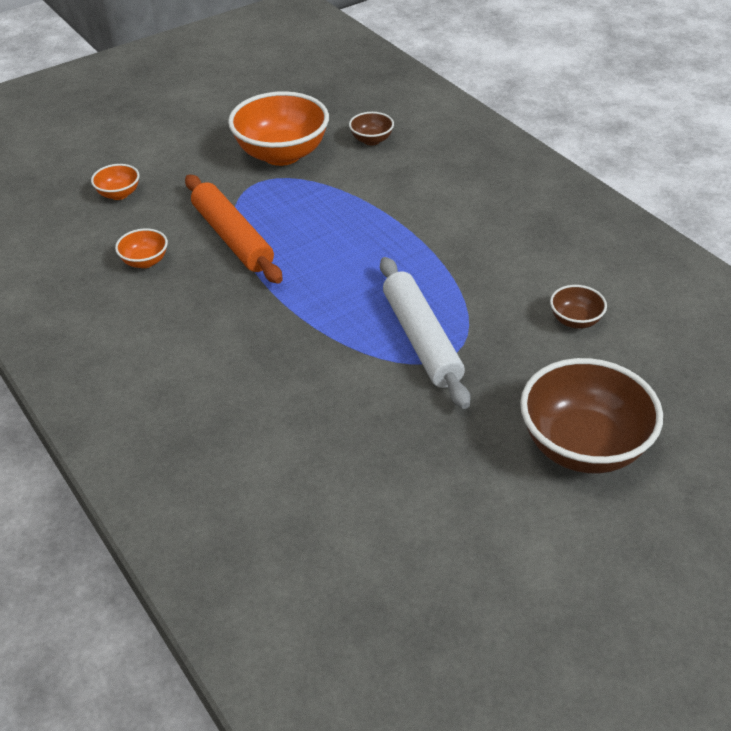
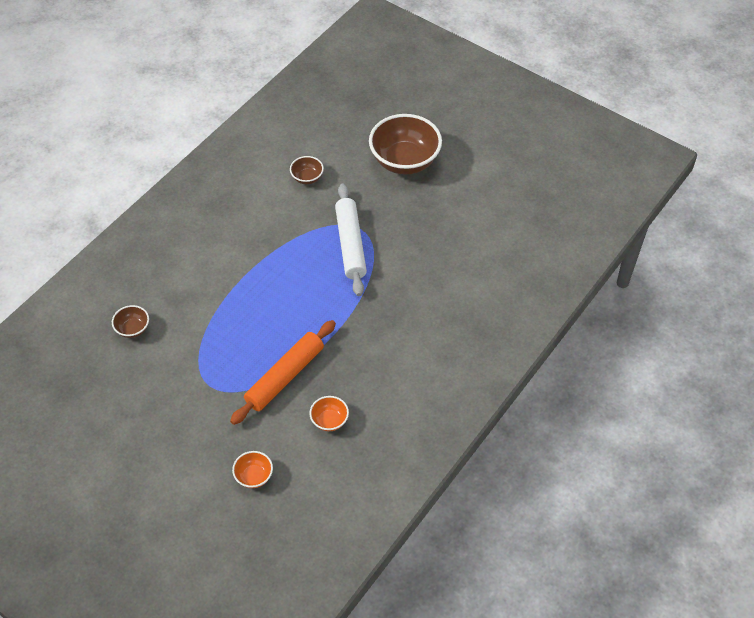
camera: 110 degrees left, 10 degrees up
(282, 154) = (168, 383): orange bowl -> none
(421, 339) = (351, 244): white rolling pin -> white rolling pin turned 60 degrees counterclockwise

